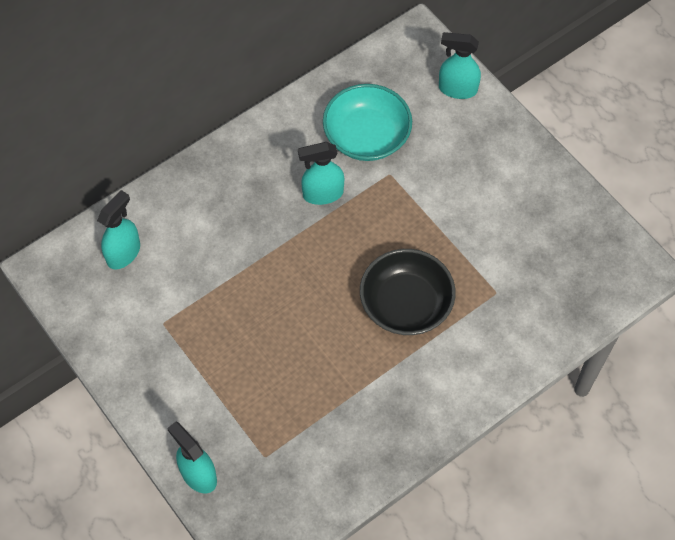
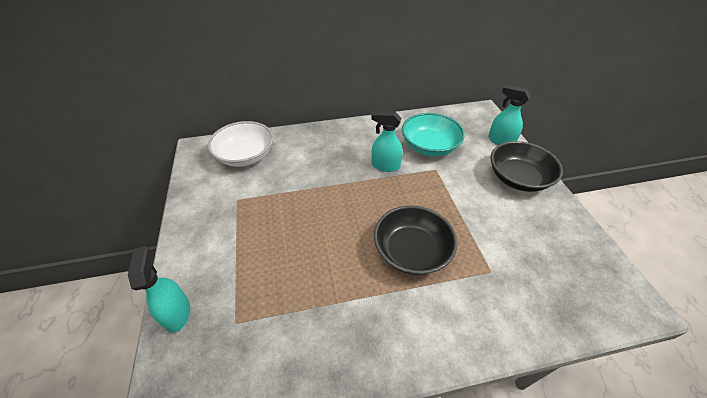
camera: 25 degrees right, 15 degrees down
(124, 253) = (245, 156): turquoise spray bottle -> white bowl
(495, 148) = (518, 178): none -> black bowl

